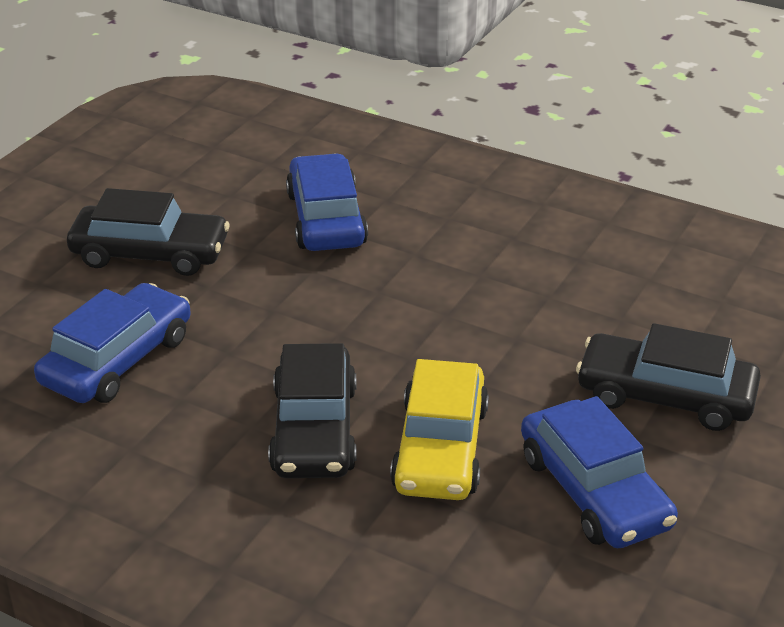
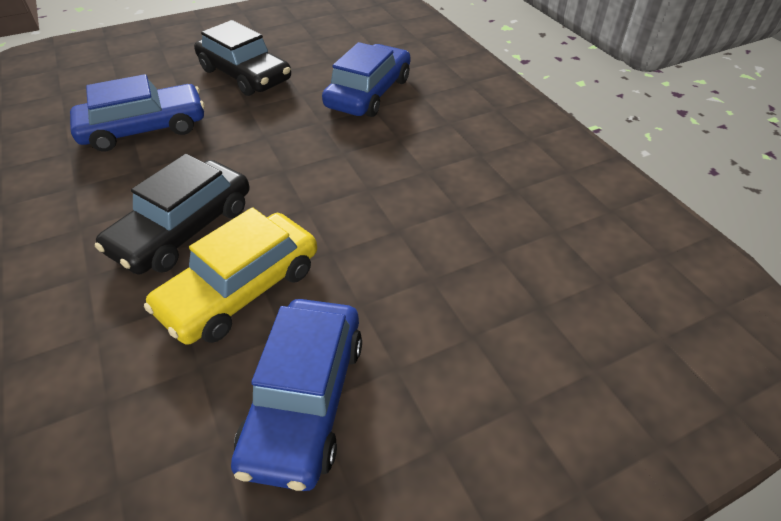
camera: 35 degrees right, 10 degrees up
(665, 396) = (463, 342): black car -> none

